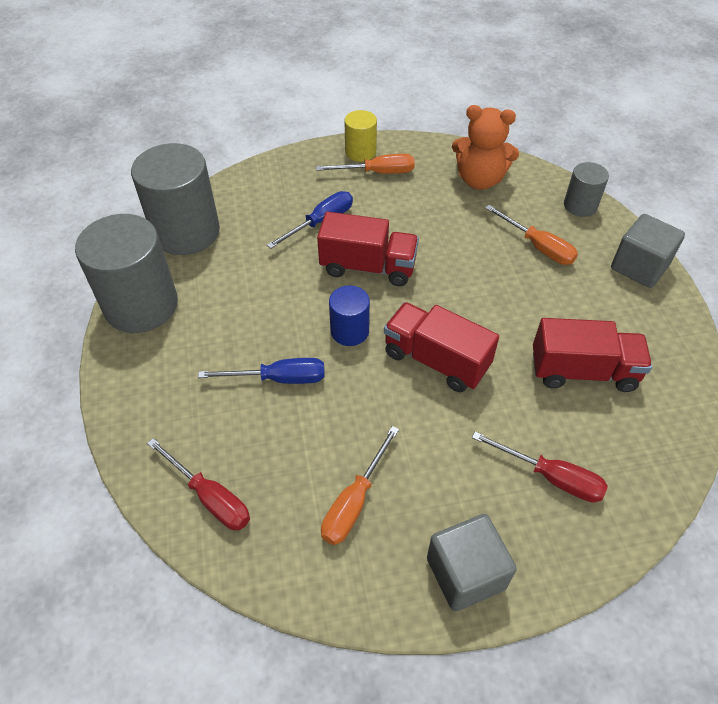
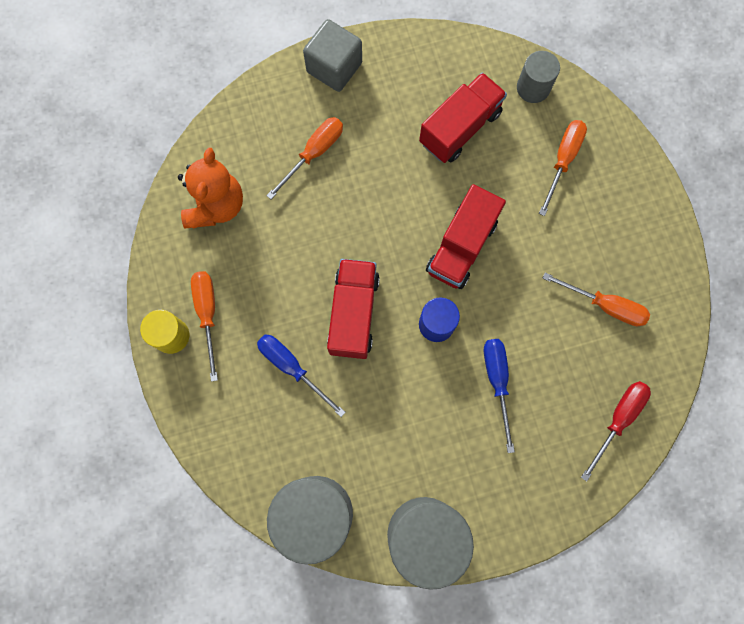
camera: 95 degrees left, 25 degrees up
(465, 573) = (647, 223): grey cube -> none
(551, 477) = (563, 160): red screwdriver -> orange screwdriver
(580, 205) = (252, 110): grey cylinder -> grey cylinder (533, 88)
(583, 371) = (460, 128): red truck -> red truck turned 45 degrees clockwise

